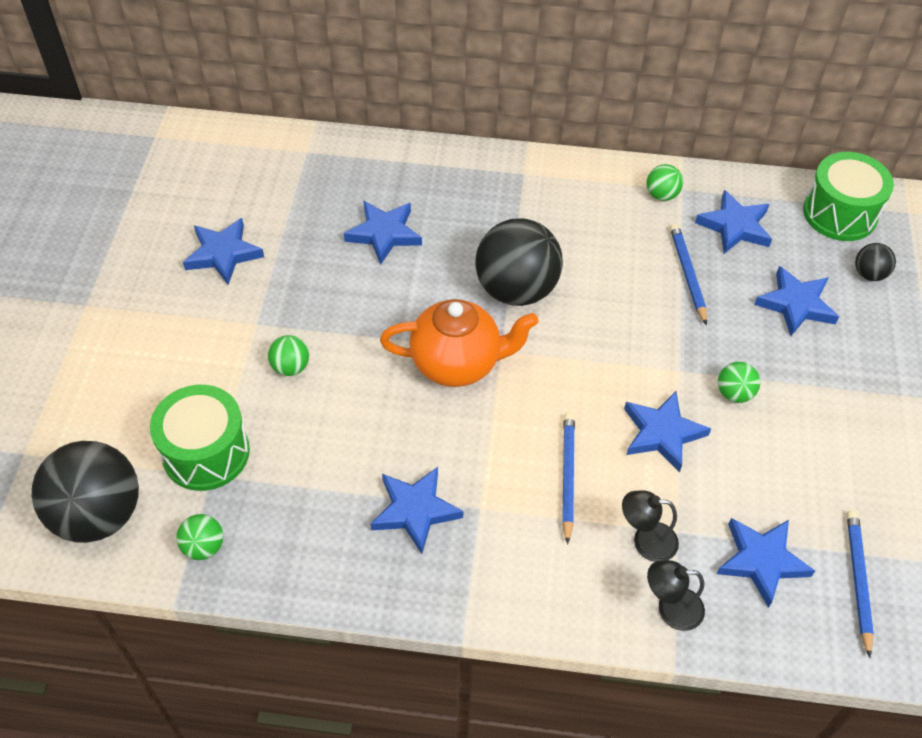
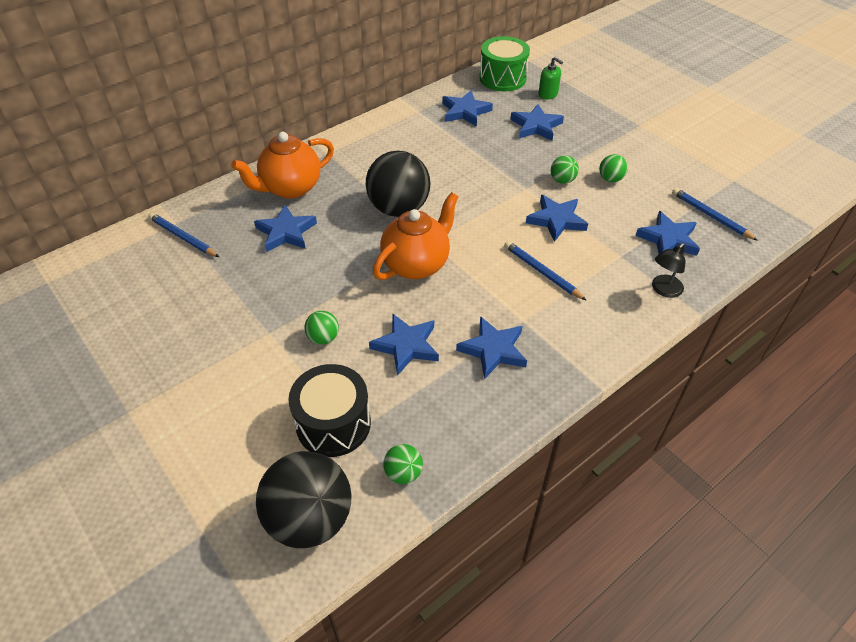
camera: 45 degrees left, 5 degrees down
(206, 452) = (333, 424): green drum -> black drum
(223, 254) = (193, 312): blue star -> blue star (406, 346)
(443, 188) = (290, 188): none -> orange teapot
(645, 541) = (614, 271): black lamp -> none
(661, 195) = (412, 119): green ball -> green ball (610, 179)
(688, 274) = (472, 145): blue pencil -> blue pencil (183, 237)
(869, 274) = (548, 94): black ball -> green soap dispenser

